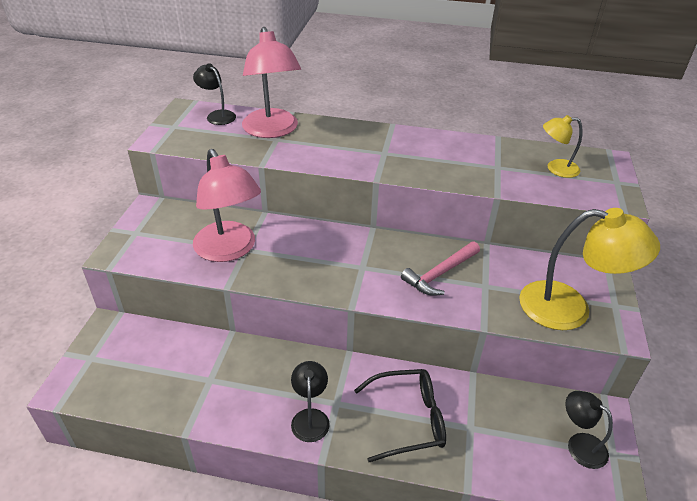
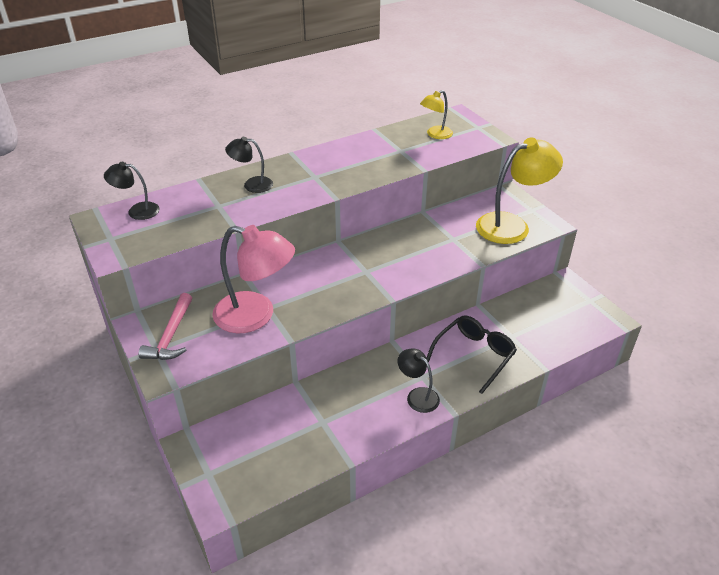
camera: 40 degrees left, 0 degrees up
(272, 130) = (205, 200): pink lamp -> none
(440, 274) = (419, 247): pink hammer -> pink hammer (171, 335)
(579, 445) = (571, 306): black lamp -> black lamp (252, 184)

